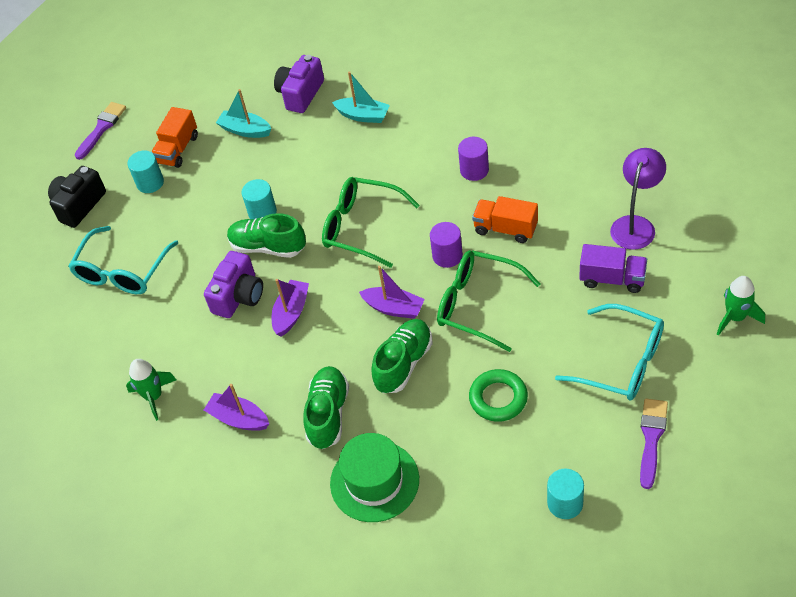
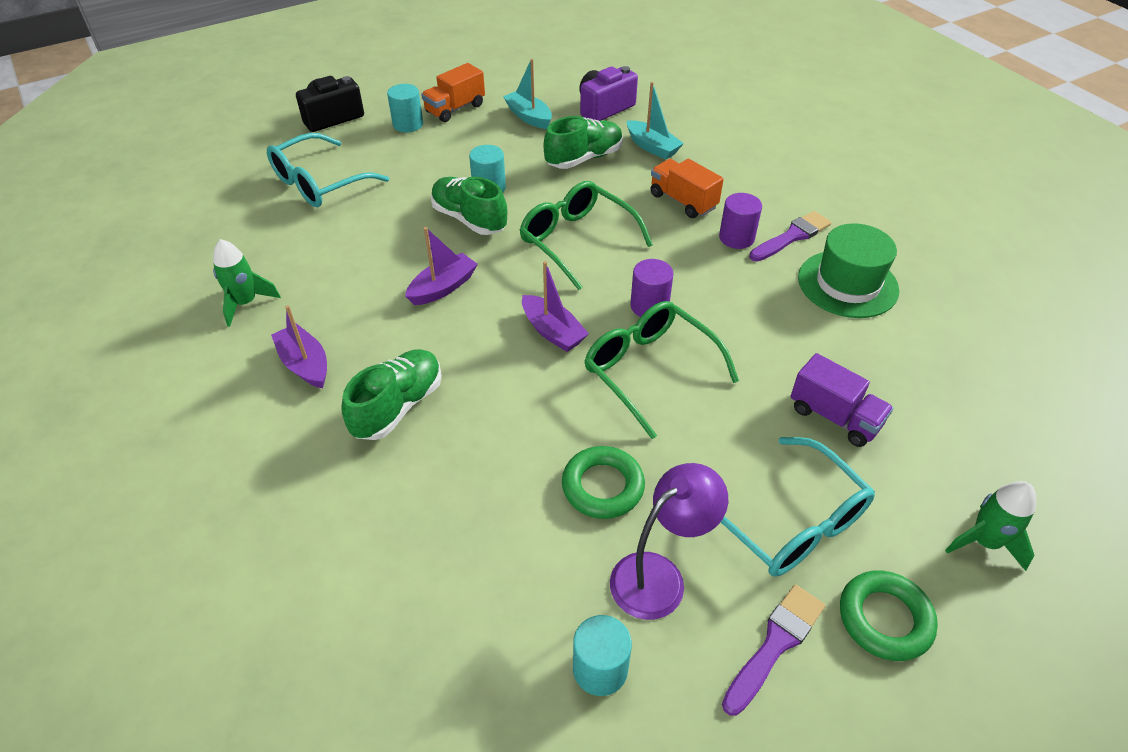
camera: 20 degrees right, 5 degrees down
(101, 128) = (404, 69): purple brush -> purple brush (792, 236)
(239, 296) = (405, 250): purple camera -> none
(374, 481) = (388, 507): green hat -> green hat (847, 284)
(403, 363) = (520, 393): green shoe -> green shoe (584, 158)
(505, 229) = (734, 307): orange truck -> orange truck (683, 201)
(635, 225) = (899, 370): purple lamp -> purple lamp (659, 576)
(702, 392) = (884, 619): none -> green ring

